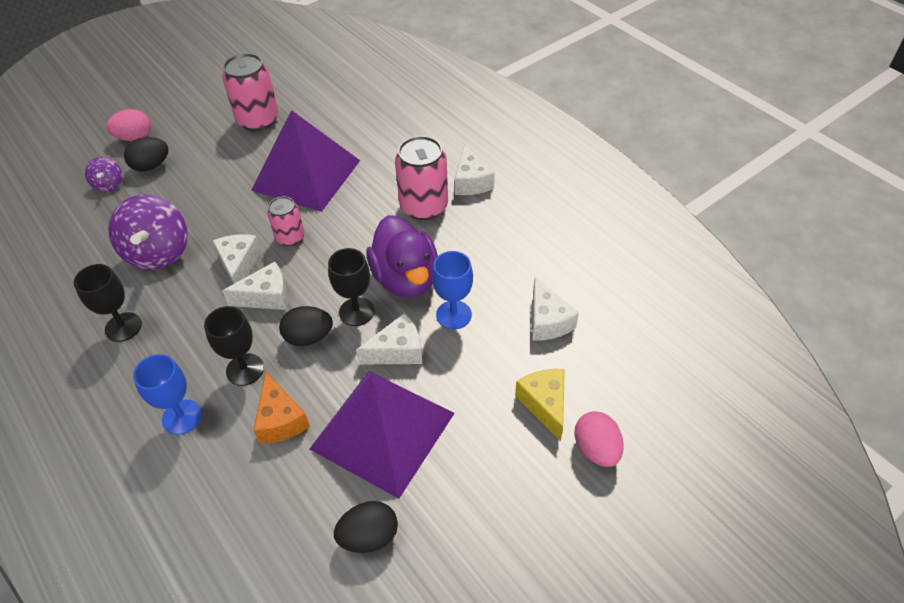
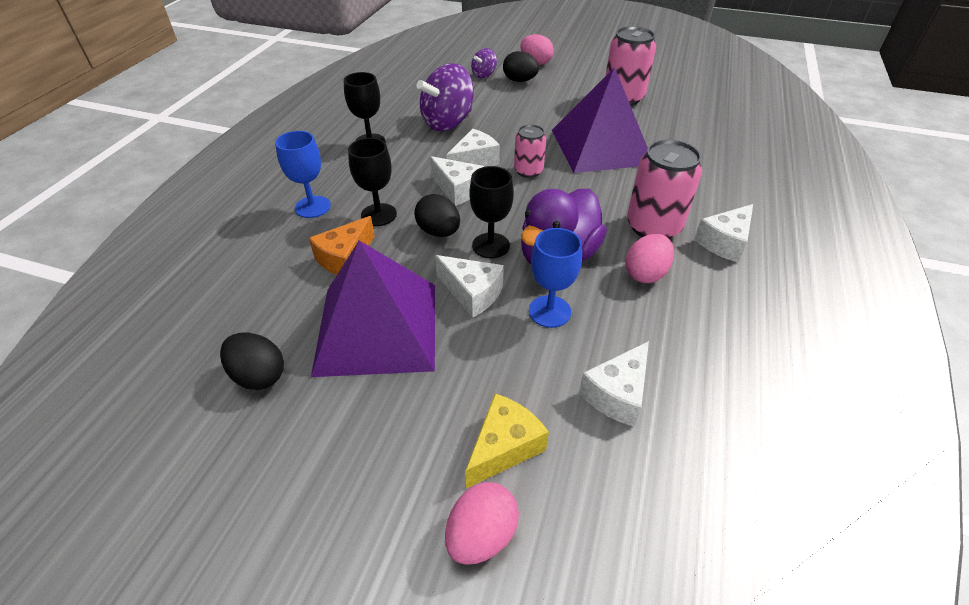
camera: 55 degrees right, 5 degrees down
(463, 241) = (645, 273): none -> pink egg

